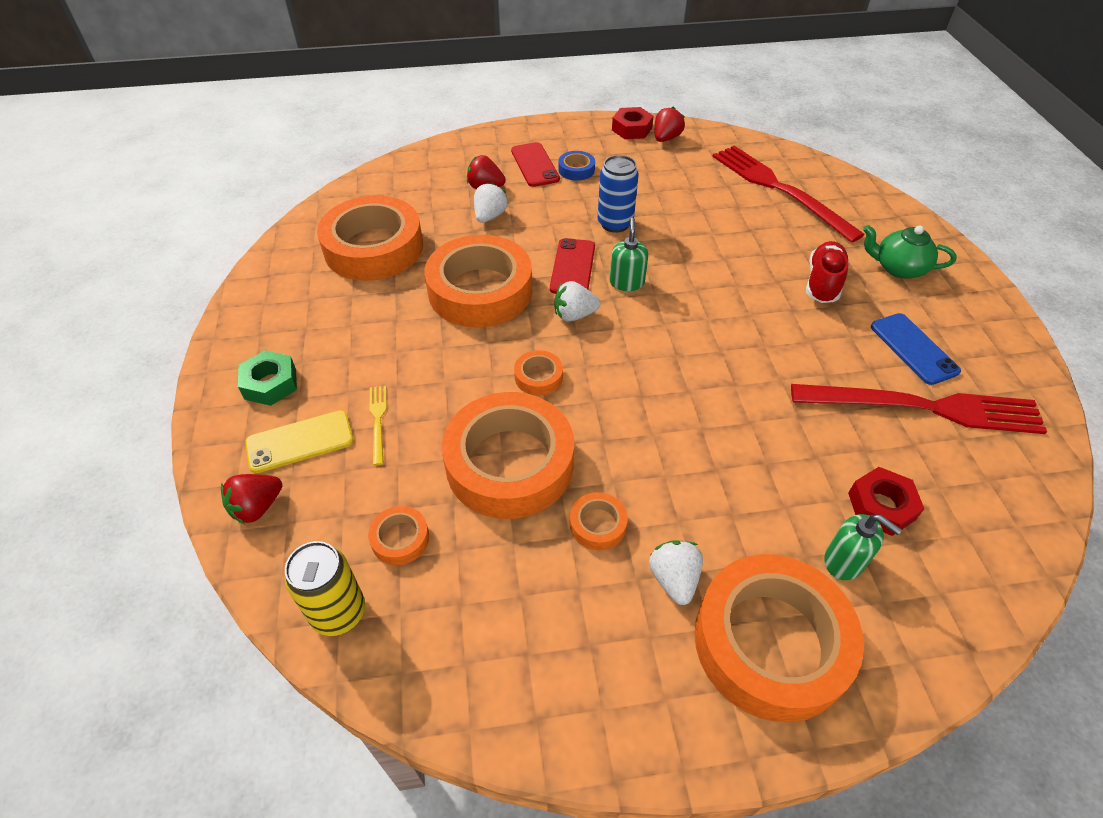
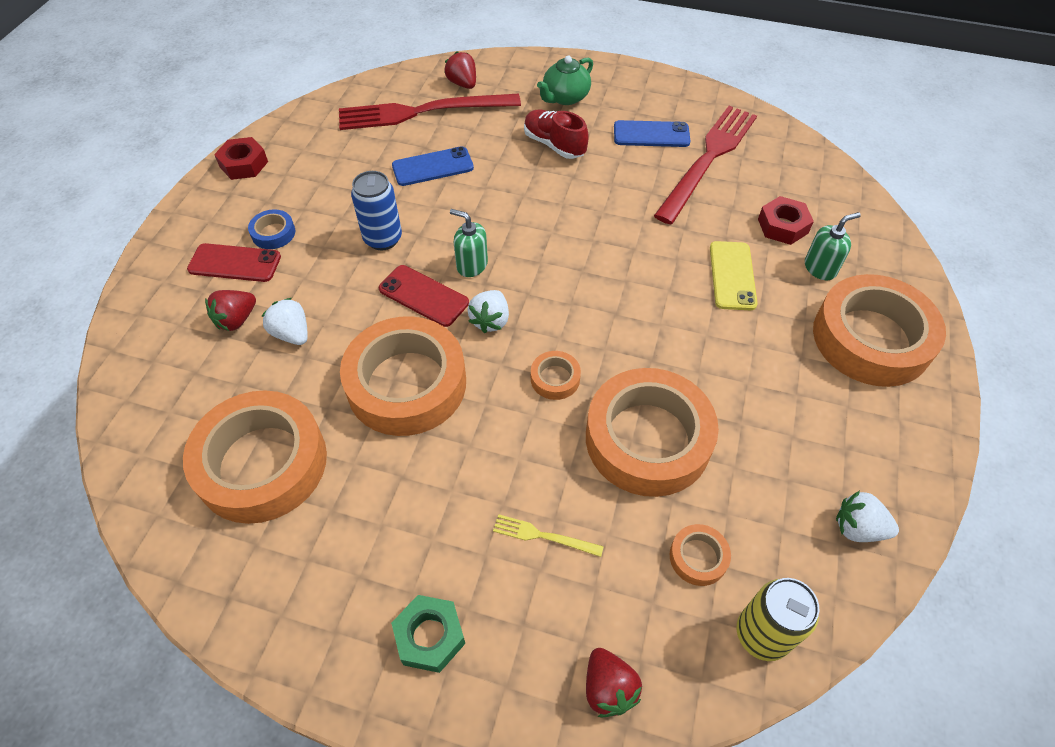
camera: 65 degrees left, 5 degrees up
(300, 441) = (535, 622): yellow phone -> yellow phone (732, 275)
(598, 524) = (738, 399): orange tape -> none
(666, 138) = (283, 147): red strawberry -> red strawberry (463, 84)
(674, 579) = (804, 371): white strawberry -> white strawberry (858, 528)
(719, 220) = (433, 167): none -> blue phone

